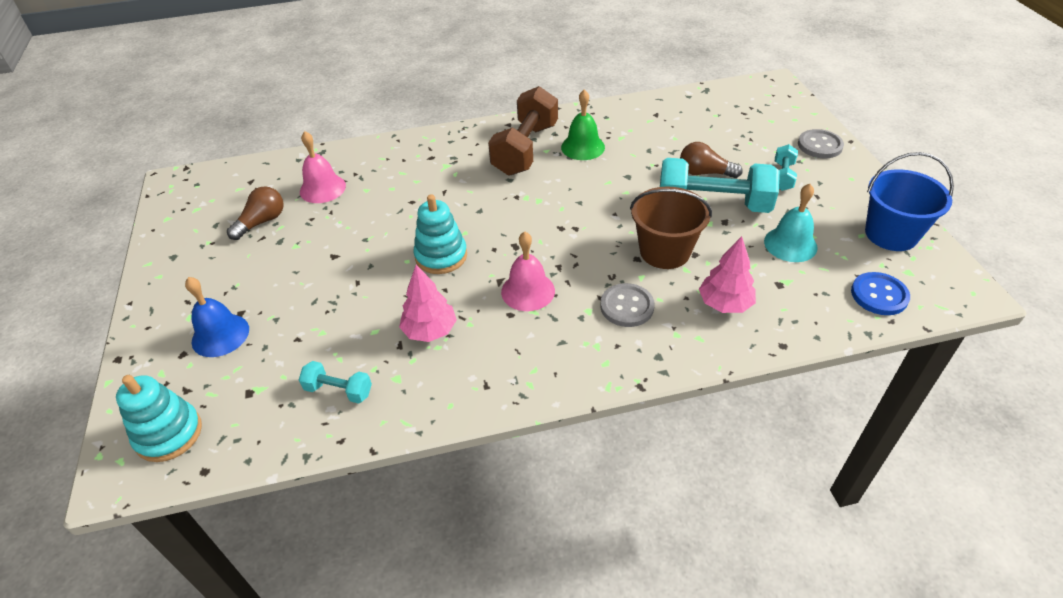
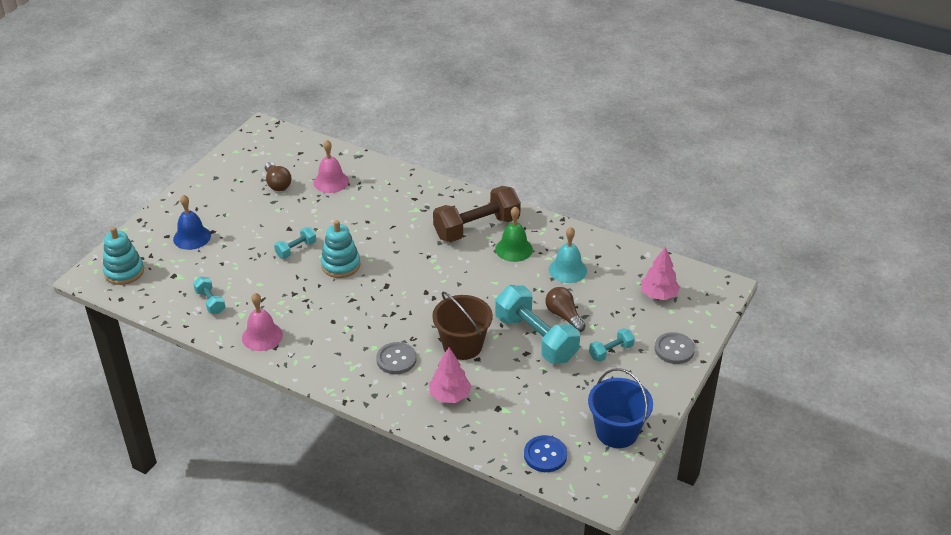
camera: 40 degrees right, 5 degrees down
(262, 222) = (277, 184): brown light bulb -> brown light bulb turned 75 degrees clockwise
(370, 271) = (296, 249): none -> turquoise dumbbell
(430, 330) = (284, 302): pink tree -> pink tree (658, 295)
(528, 291) = (358, 315): pink bell -> pink bell (262, 336)
(790, 244) = (543, 393): turquoise bell -> turquoise bell (567, 270)

